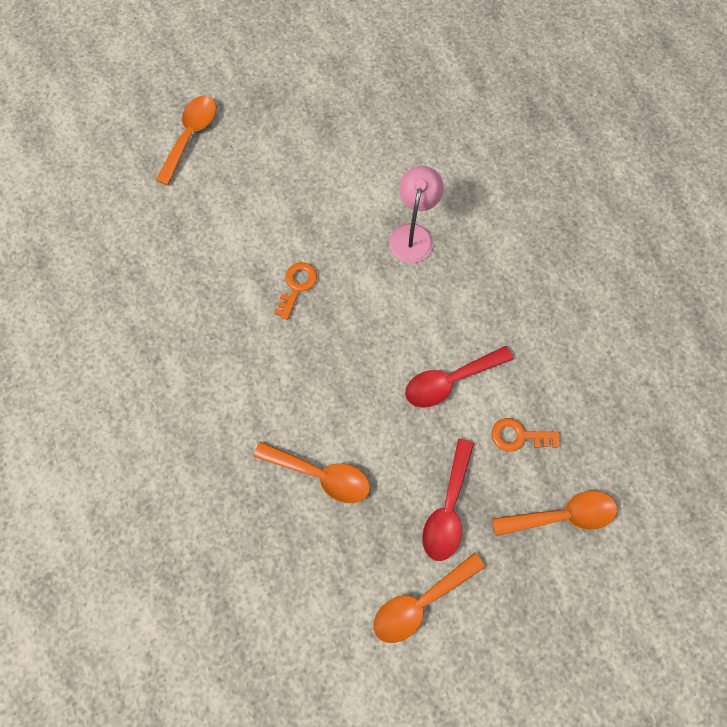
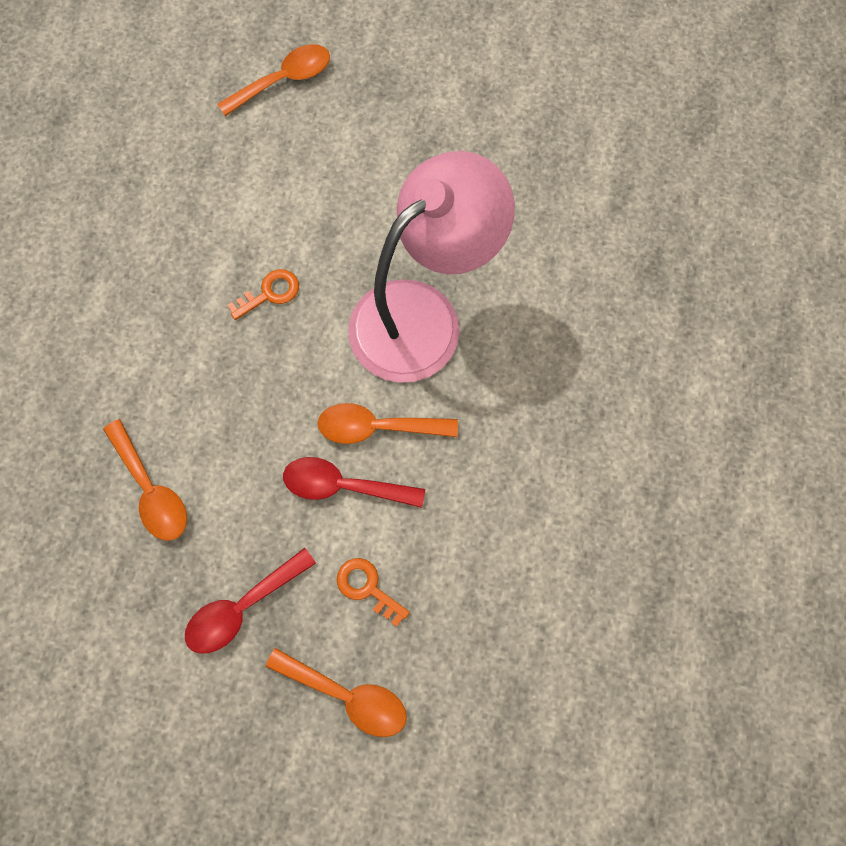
camera: 35 degrees right, 0 degrees up
(413, 234) = (423, 315): pink lamp -> pink lamp, size x2.06
(420, 602) = (147, 676): orange spoon -> orange spoon (377, 427)

